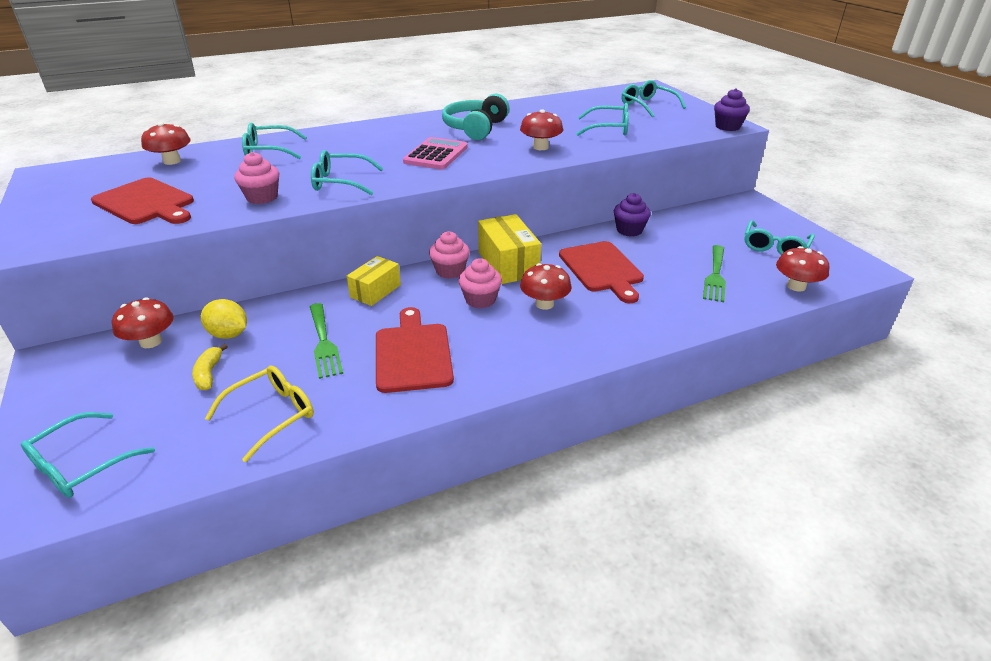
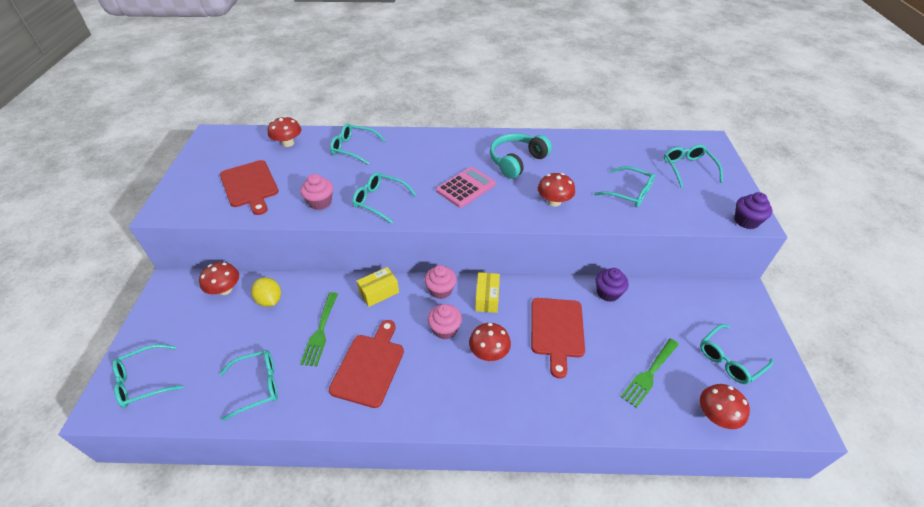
camera: 25 degrees right, 10 degrees up
(209, 373) = (242, 332): yellow banana -> none
(271, 415) = (257, 386): yellow glasses -> turquoise glasses
(508, 264) = (487, 298): yellow box -> yellow box, size x0.65

